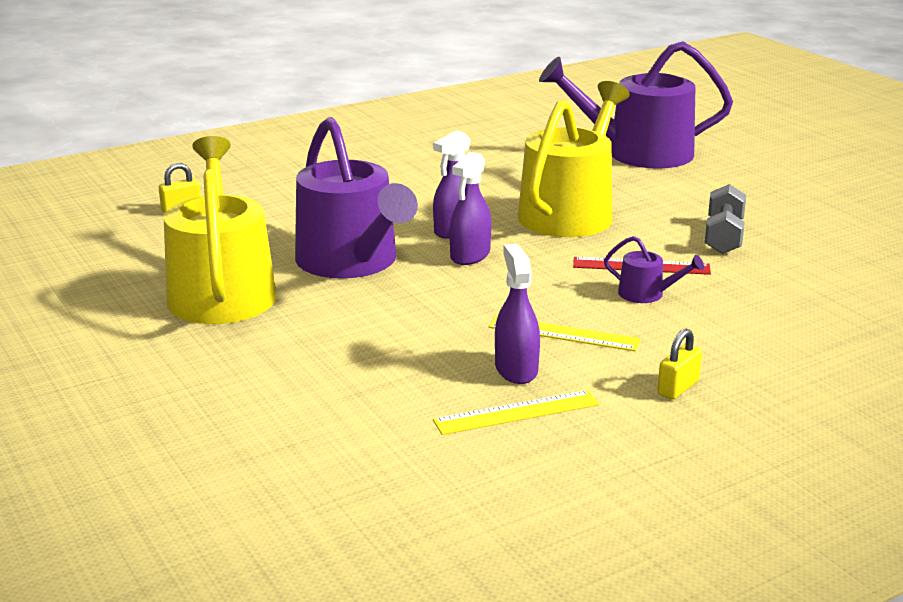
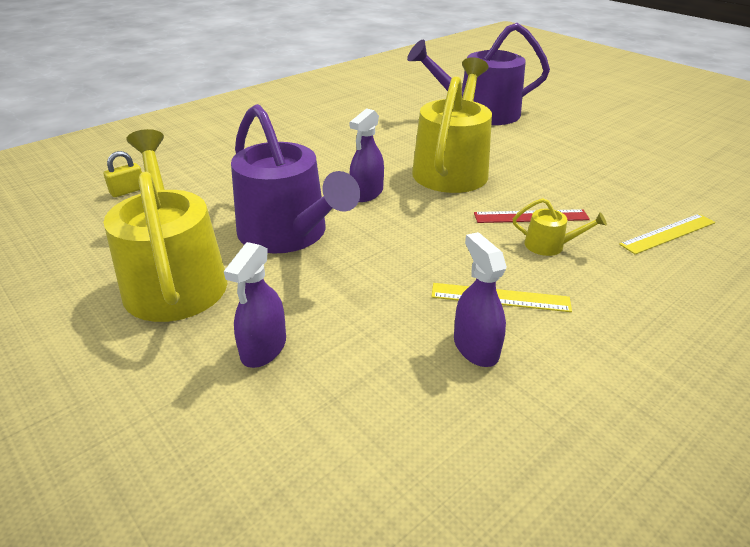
camera: 10 degrees left, 10 degrees up
(470, 255) = (388, 218): purple spray bottle -> purple spray bottle (263, 348)
(516, 412) = (498, 408): yellow ruler -> yellow ruler (668, 233)
(646, 294) = (549, 245): purple watering can -> yellow watering can
(678, 388) = (630, 354): yellow padlock -> none
(723, 237) = (579, 182): grey dumbbell -> none

